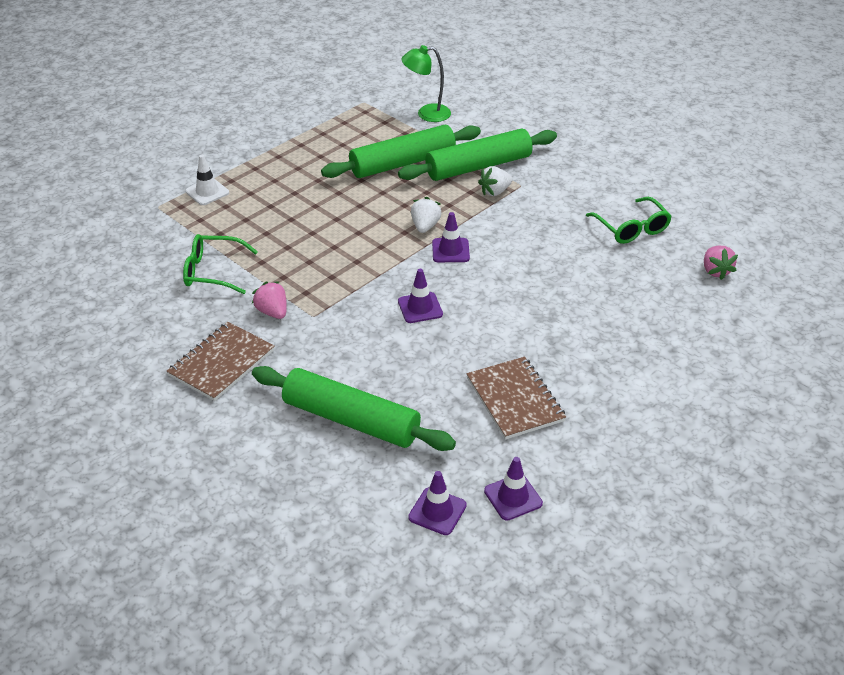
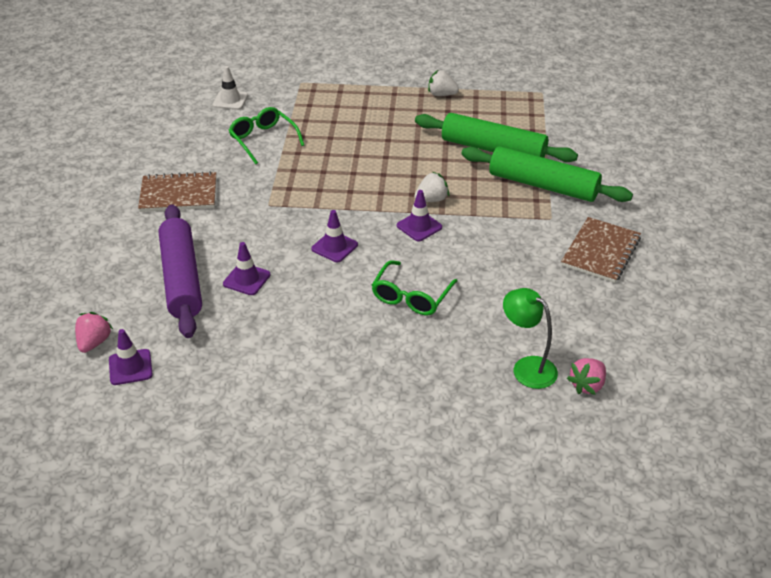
camera: 50 degrees right, 0 degrees up
(207, 192) = (341, 91): white traffic cone -> white traffic cone (230, 100)
(272, 312) = (252, 186): pink strawberry -> pink strawberry (94, 342)
(351, 420) = (181, 279): green rolling pin -> purple rolling pin
(426, 114) = (572, 126): green lamp -> green lamp (527, 367)
(495, 192) = (522, 210): white strawberry -> white strawberry (441, 94)
(513, 497) = (179, 398): purple traffic cone -> purple traffic cone (246, 279)
(515, 400) = (285, 346): brown notebook -> brown notebook (600, 252)
(631, 228) = (578, 306): green glasses -> green glasses (411, 297)

